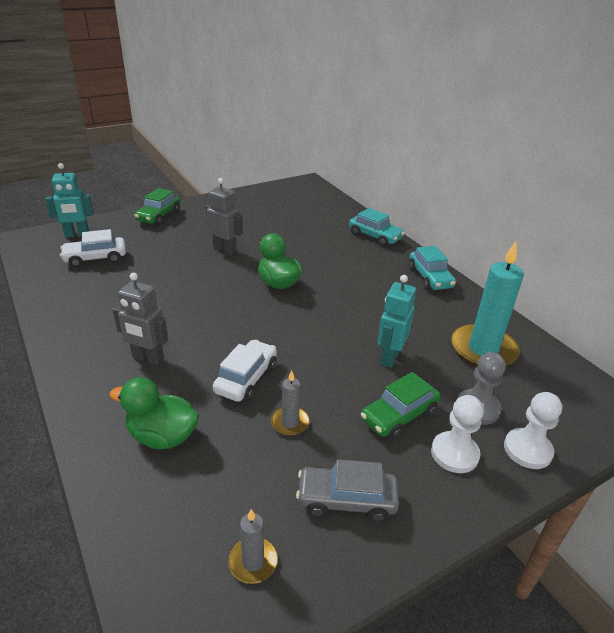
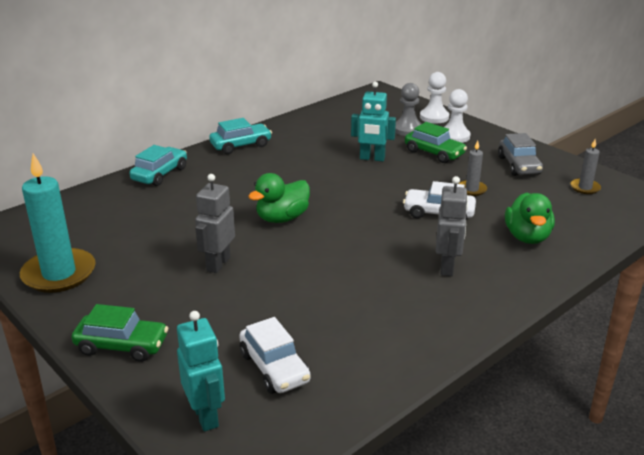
camera: 100 degrees left, 5 degrees down
(483, 349) = (340, 126): turquoise candle -> turquoise candle (59, 274)

